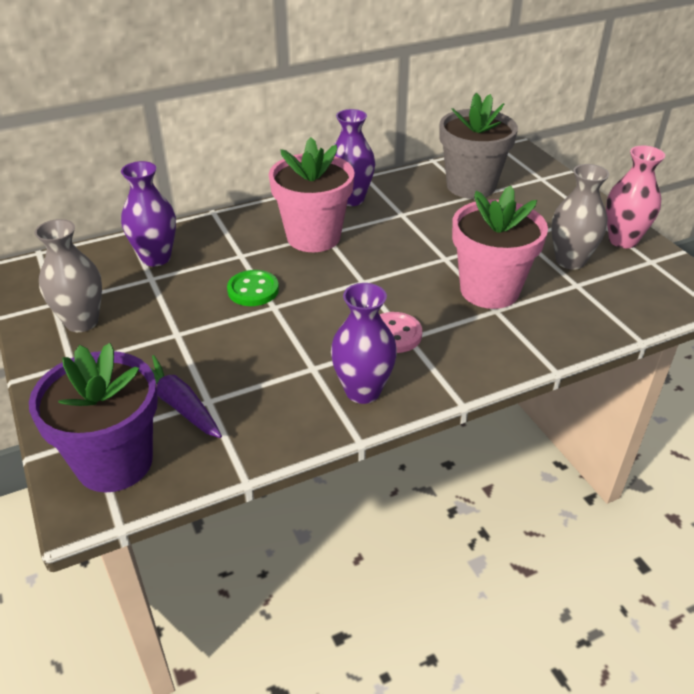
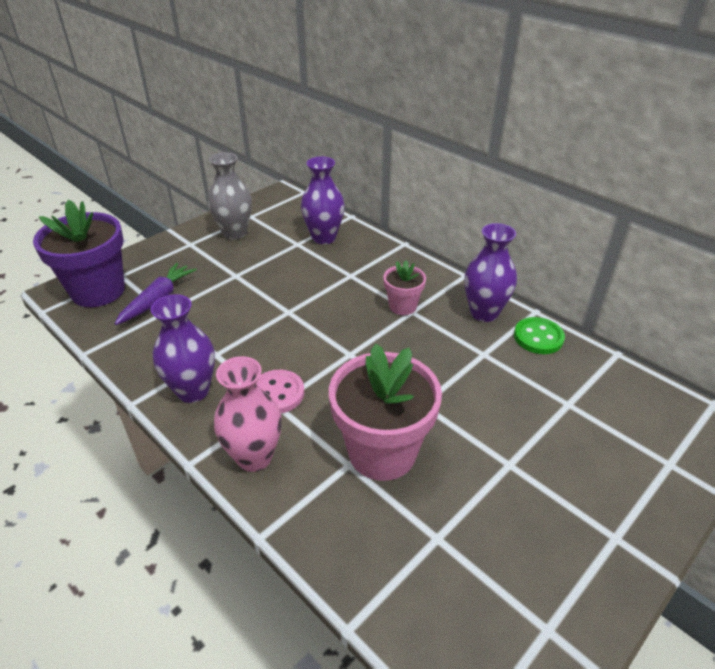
camera: 70 degrees right, 0 degrees up
(253, 290) = (305, 295): green button -> green button (538, 337)
(313, 237) = (402, 306): pink flower pot -> pink flower pot, size x0.52
(471, 186) = (588, 397): grey flower pot -> none
(570, 261) = (486, 524): grey vase -> none
(623, 240) = (579, 584): pink vase -> pink vase (254, 457)

